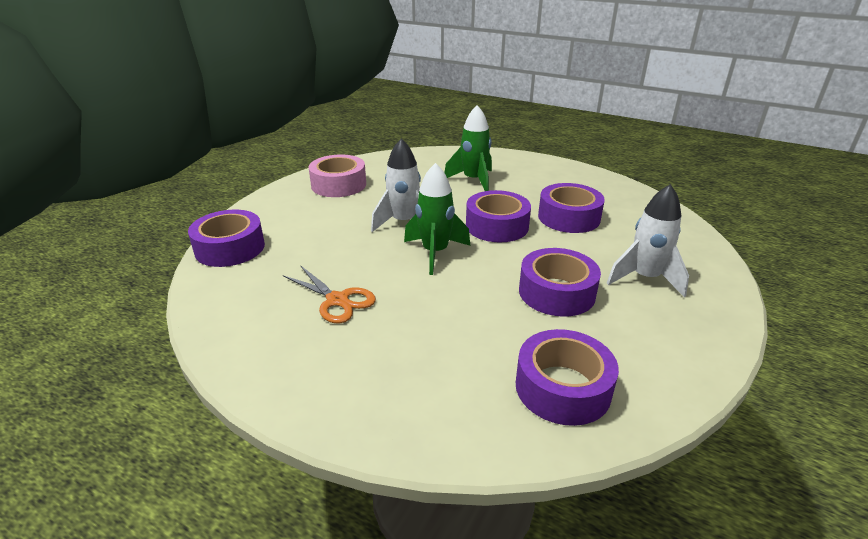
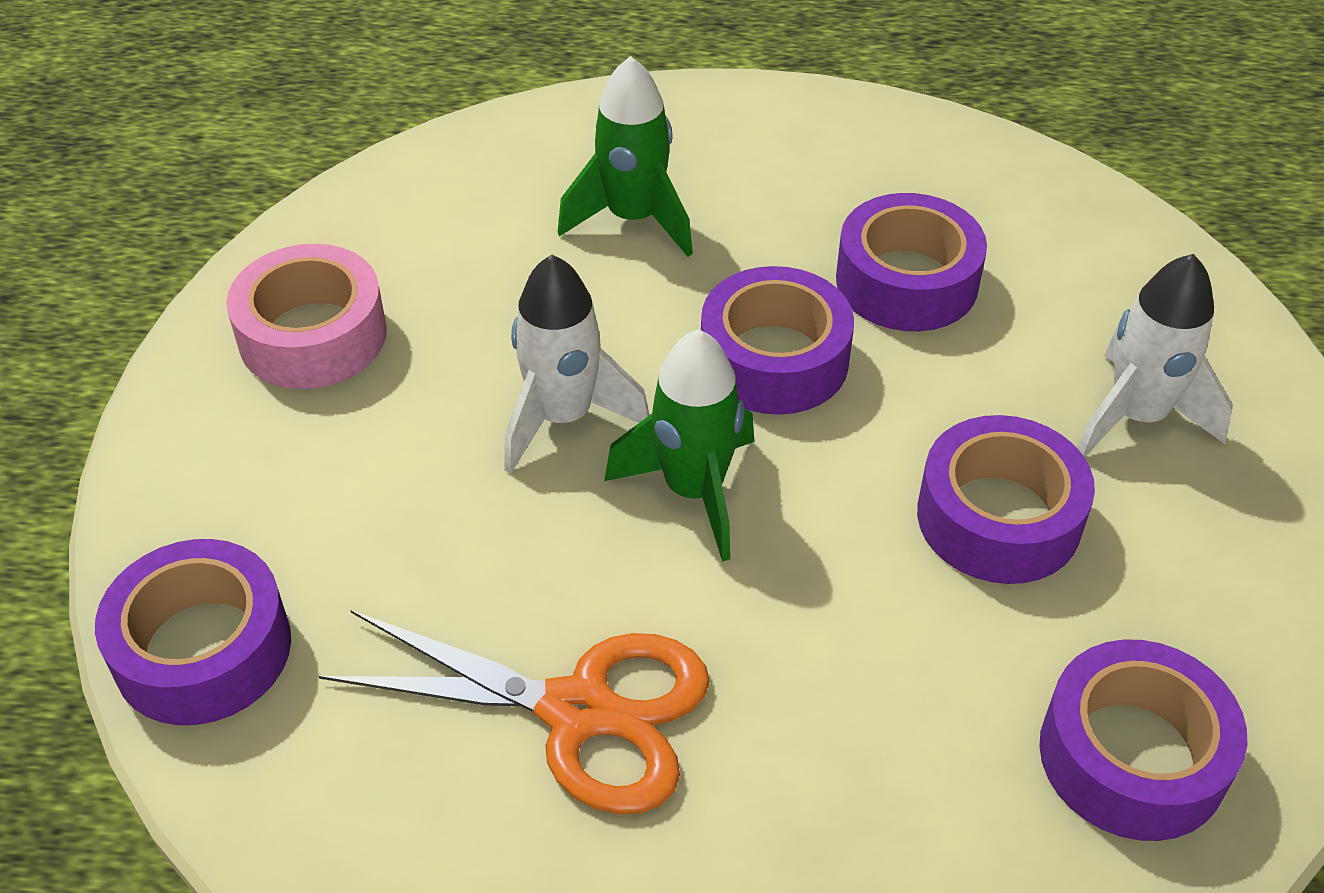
camera: 25 degrees left, 15 degrees up
(337, 300) = (579, 711): orange scissors -> orange scissors, size x1.51

